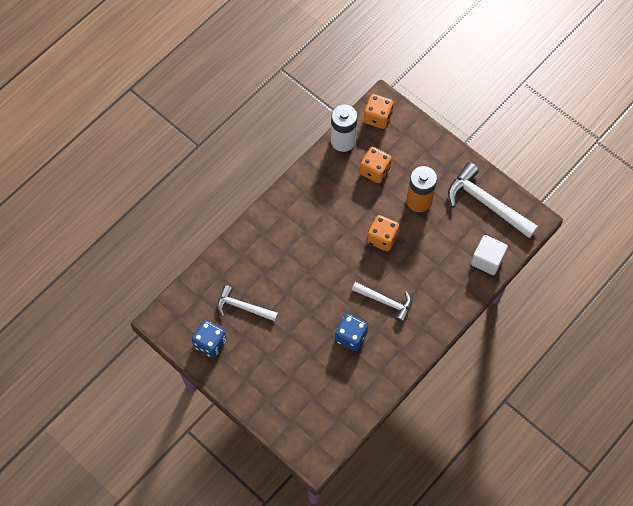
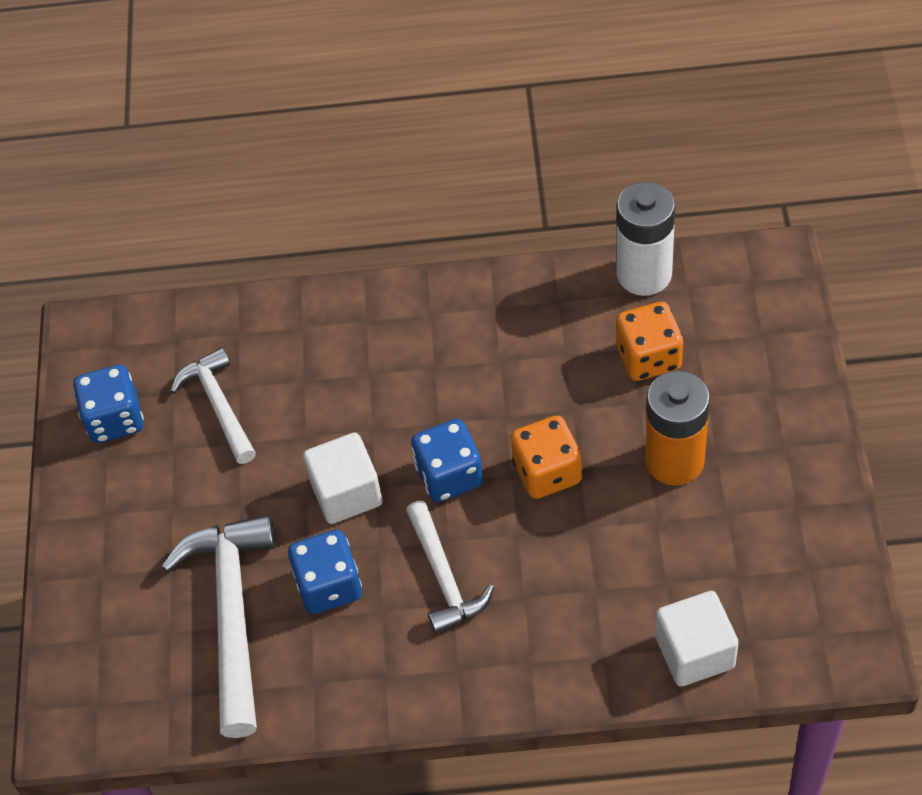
camera: 50 degrees right, 10 degrees down
(323, 301) = (346, 493): none -> white cube
(351, 266) = (449, 475): none -> blue dice
(377, 117) = (741, 279): orange dice -> none
(486, 203) = (794, 556): white hammer -> white hammer (232, 615)

